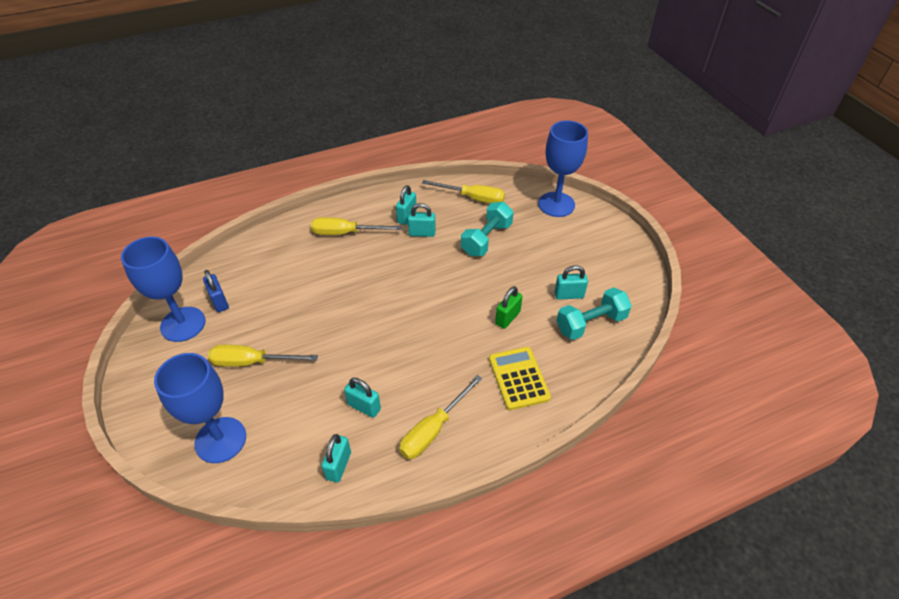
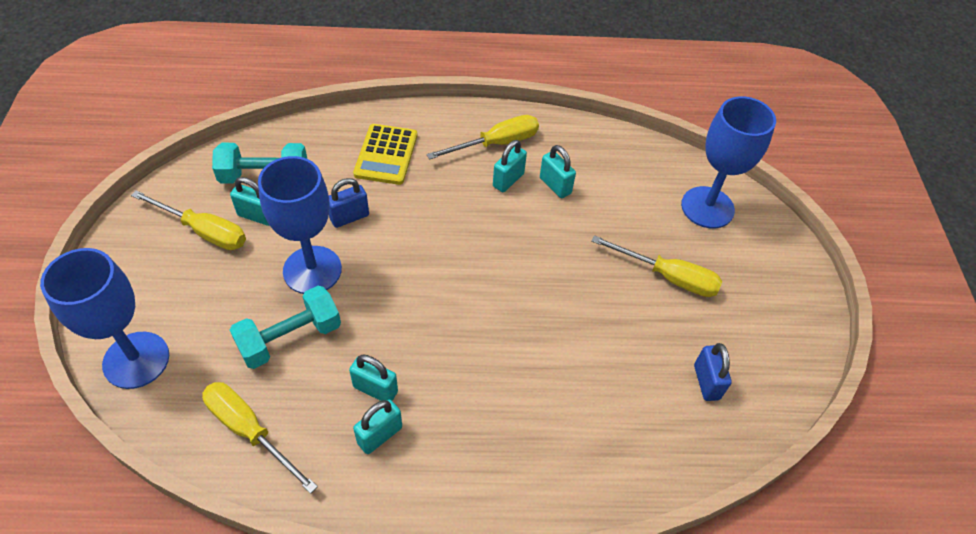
camera: 160 degrees left, 5 degrees up
(183, 324) = (757, 364): blue goblet -> blue goblet (312, 270)
(339, 466) = (596, 147): turquoise padlock -> turquoise padlock (508, 180)
(345, 233) = (492, 440): yellow screwdriver -> yellow screwdriver (204, 231)
(507, 318) = (349, 217): green padlock -> blue padlock

